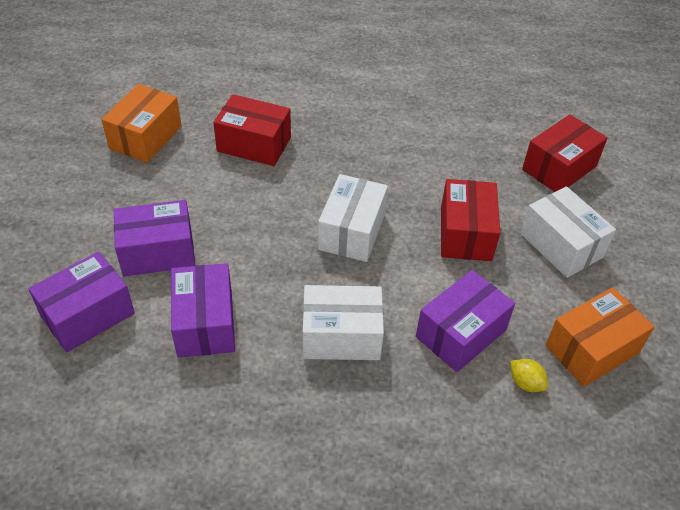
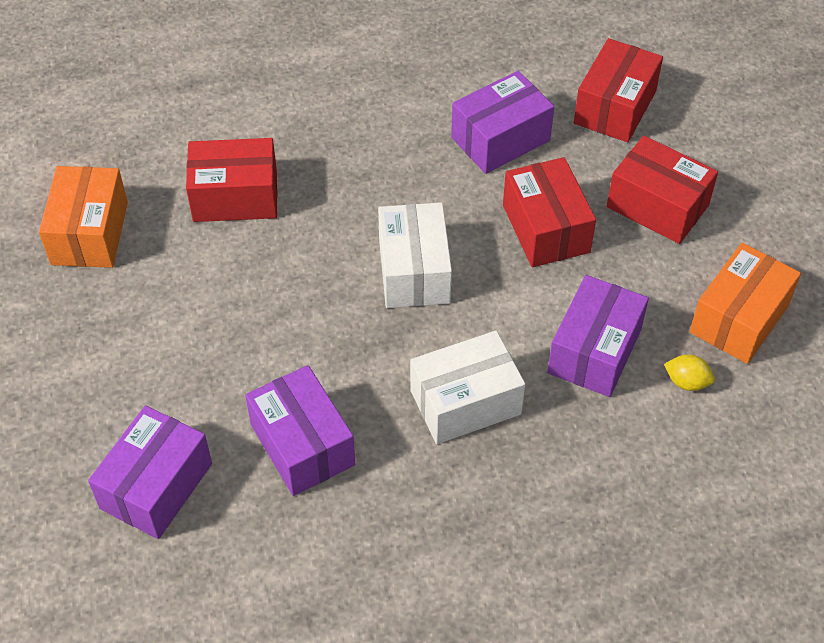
camera: 20 degrees left, 5 degrees up
(158, 252) = (195, 379): purple box -> purple box (500, 139)
(561, 245) = (657, 206): white box -> red box

